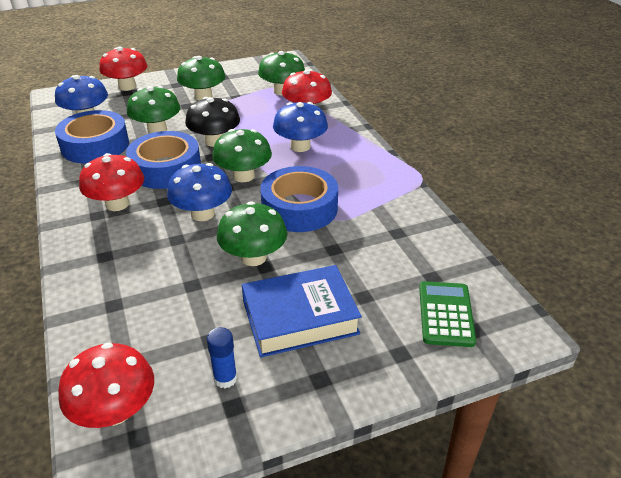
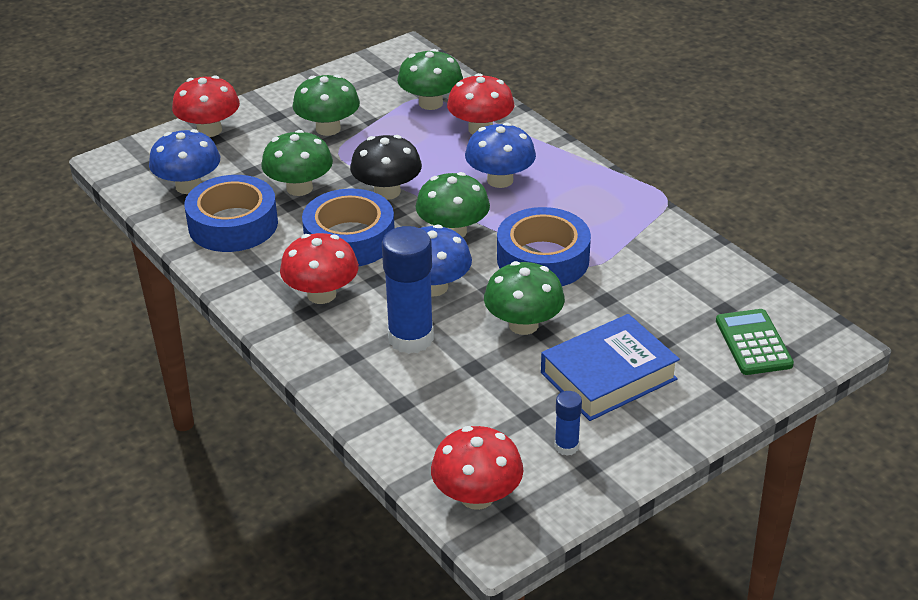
camera: 15 degrees left, 0 degrees up
(158, 250) = (411, 338): none -> blue glue stick

